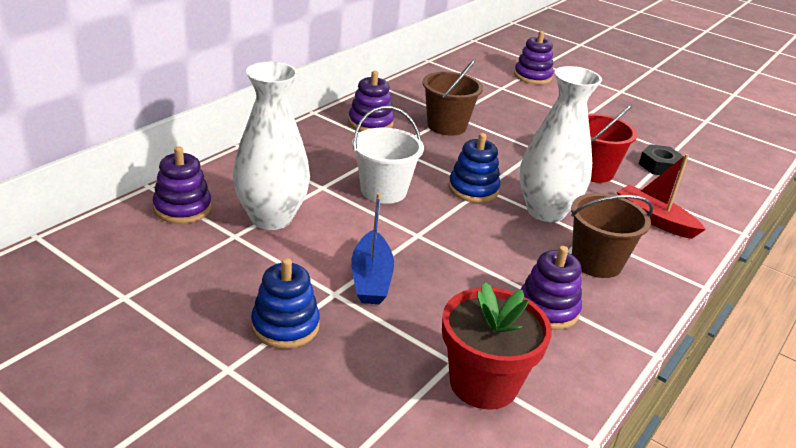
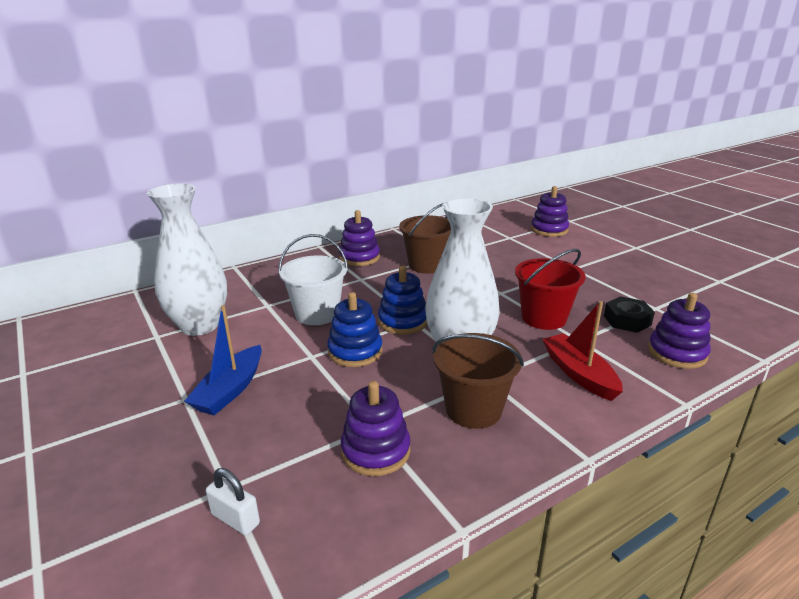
camera: 25 degrees right, 5 degrees down
(182, 208) = (141, 310): purple stacking toy -> purple stacking toy (677, 353)
(285, 326) = (114, 421): blue stacking toy -> blue stacking toy (355, 351)
(483, 383) = (235, 519): red flower pot -> white padlock

